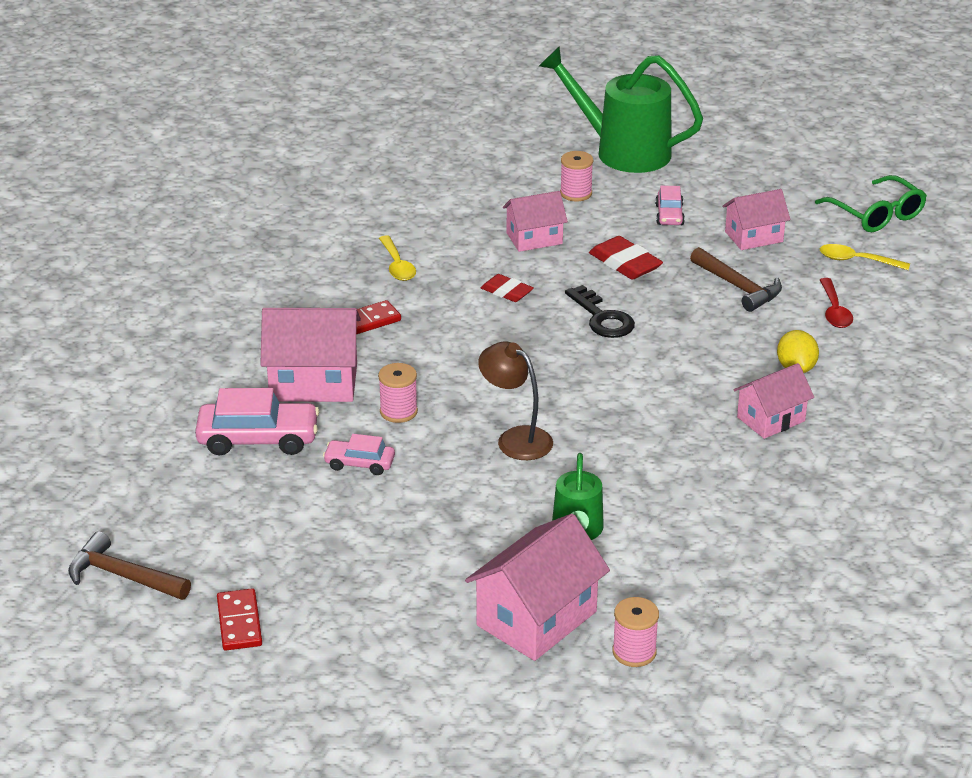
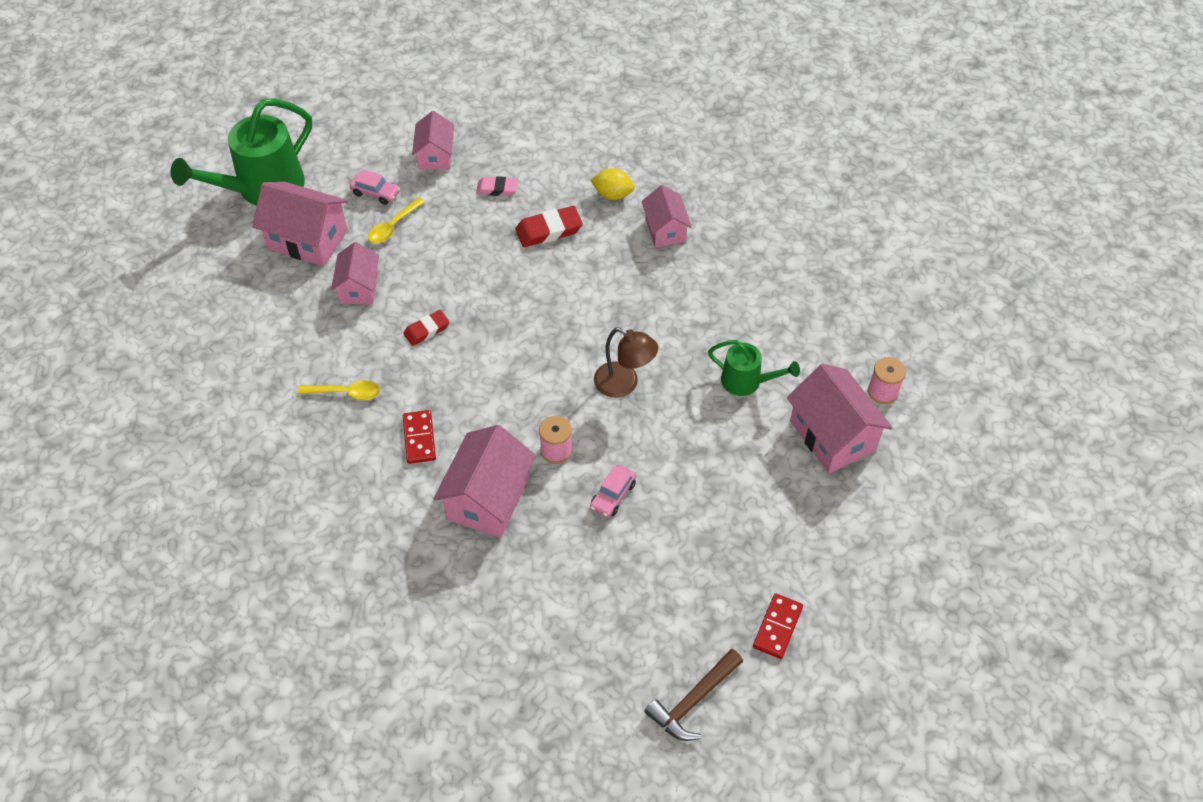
camera: 70 degrees left, 20 degrees up
(239, 622) = (777, 627): red domino -> red domino turned 75 degrees counterclockwise
(258, 439) = (550, 559): pink car -> none
(516, 438) = (624, 384): brown lamp -> brown lamp turned 120 degrees counterclockwise
(576, 193) = (308, 239): pink spool -> pink house
(602, 318) = (495, 281): black key -> none
(625, 263) = (428, 243): red eraser -> red eraser (549, 230)
(738, 287) = (497, 189): brown hammer -> pink eraser
(834, 311) = (554, 148): red spoon -> none
(857, 261) = (499, 112): yellow spoon -> yellow spoon (393, 226)
(876, 215) = (446, 78): green glasses -> none

